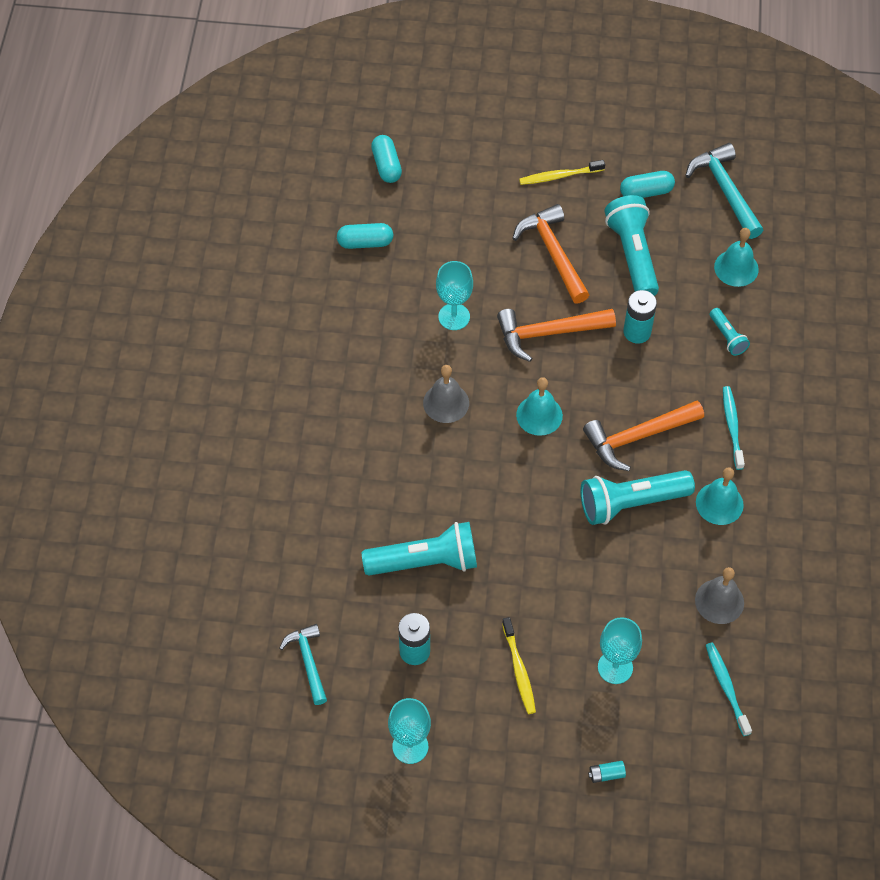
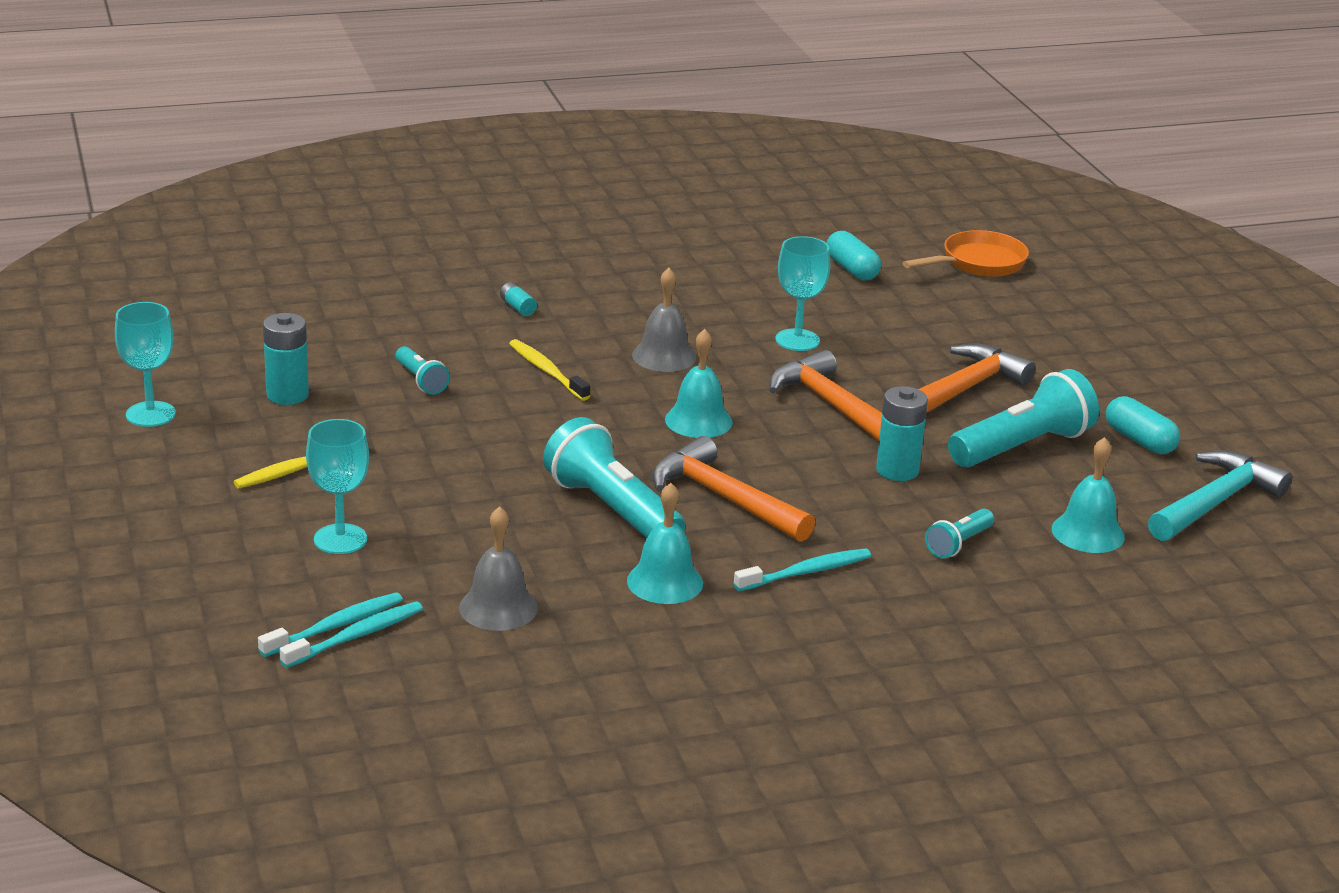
camera: 65 degrees right, 30 degrees down
(308, 662) = (237, 333): turquoise hammer -> none
(386, 165) = (978, 263): turquoise capsule -> orange pan
(425, 561) = (421, 381): turquoise flashlight -> turquoise flashlight, size x0.50
(559, 176) = (1092, 374): yellow toothbrush -> yellow toothbrush (547, 371)
(606, 774) = (168, 559): turquoise battery -> turquoise battery (518, 308)
(712, 696) = (335, 626): none -> turquoise toothbrush

